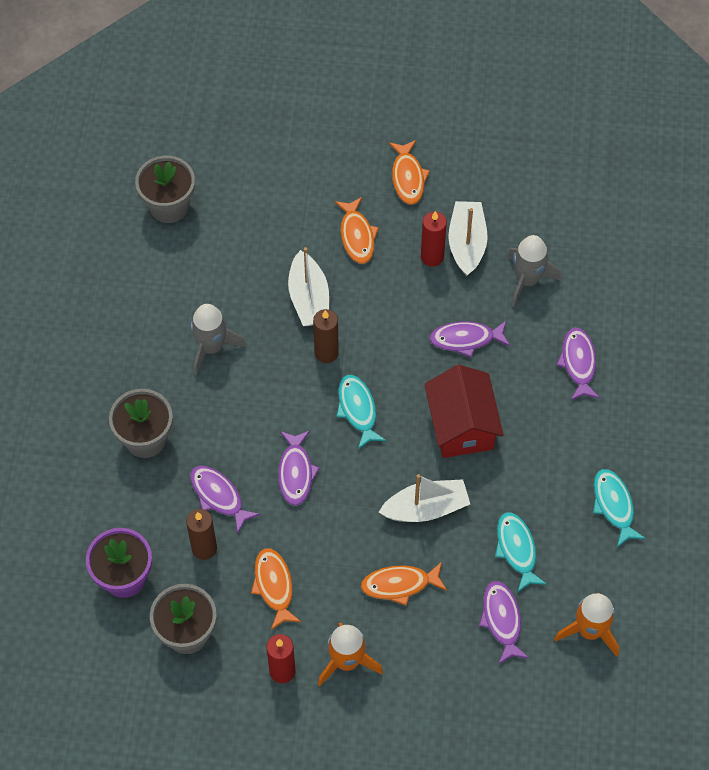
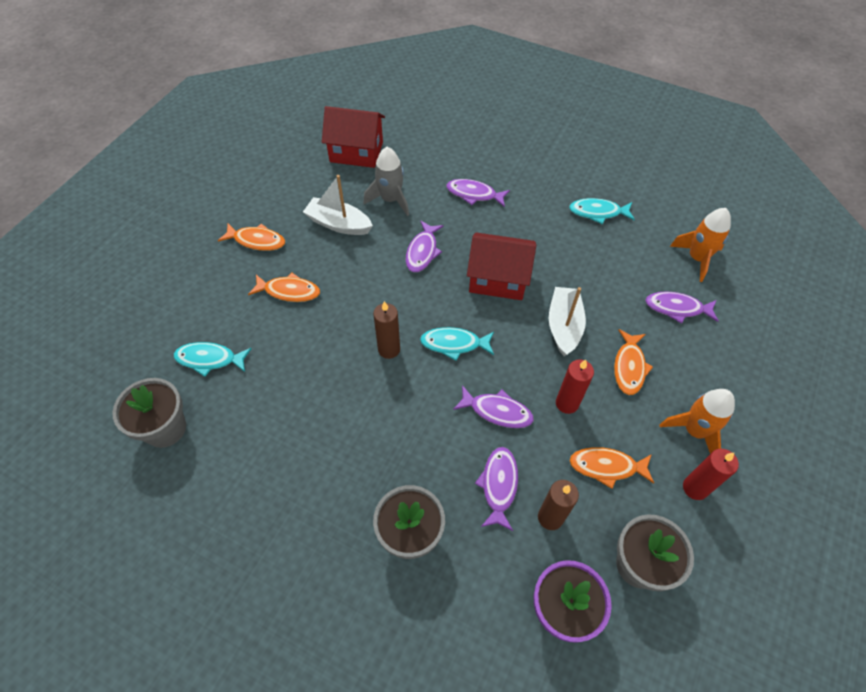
camera: 70 degrees left, 5 degrees down
(211, 347) = (338, 440): grey rocket -> none
(219, 496) = (499, 485): purple fish -> purple fish turned 120 degrees clockwise
(309, 298) = (329, 345): white boat -> none
(432, 257) = (338, 249): red candle -> red candle (567, 403)
(517, 549) = (618, 279): turquoise fish -> turquoise fish (210, 359)
(587, 216) = (356, 152): none -> red house

